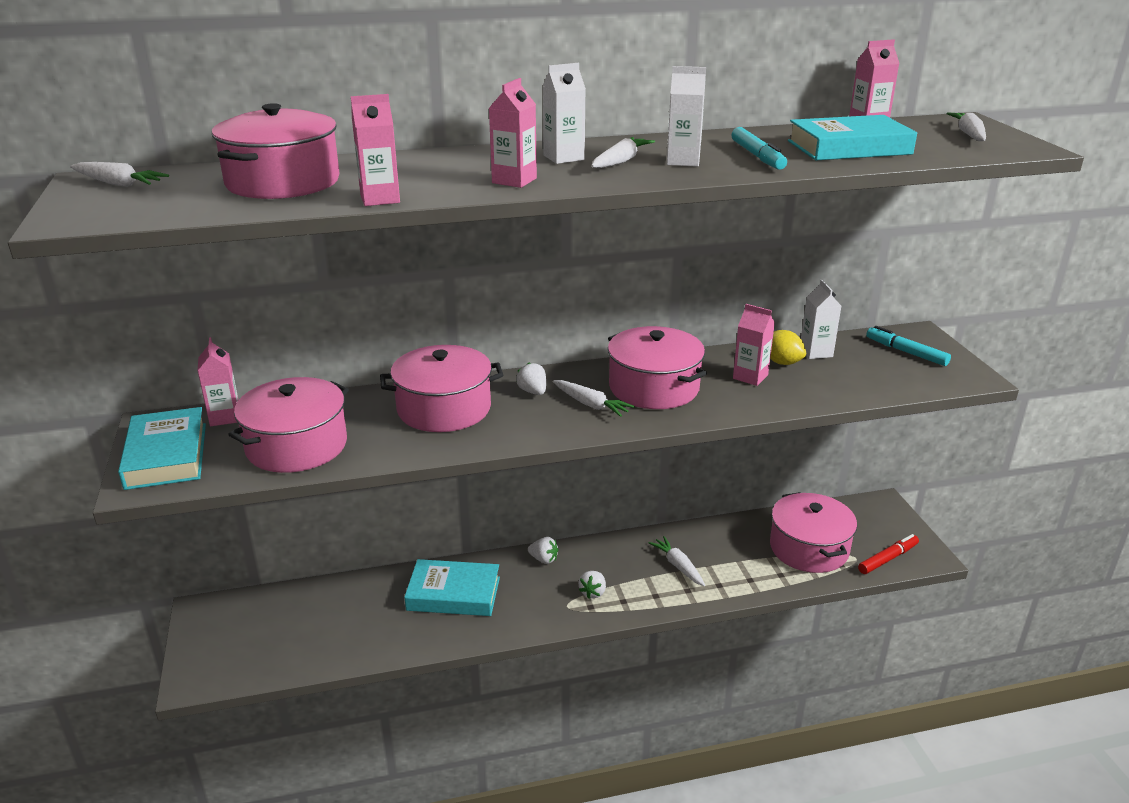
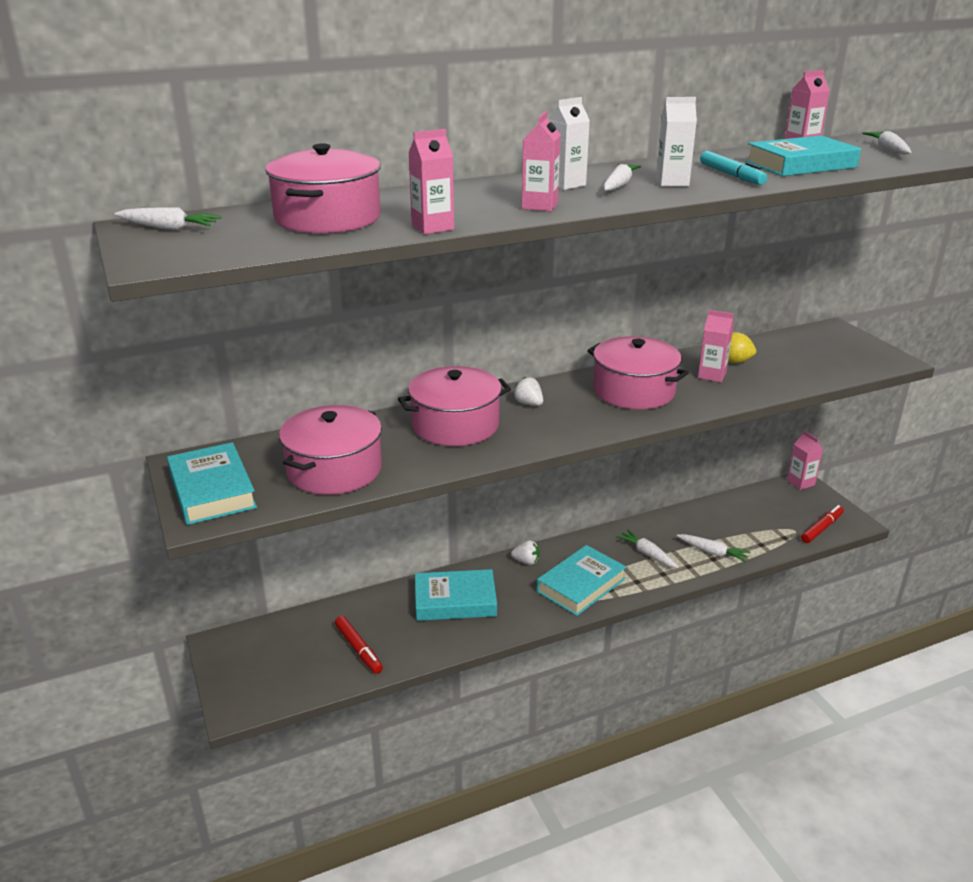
camera: 10 degrees left, 0 degrees up
(225, 417) = (251, 451): pink carton -> pink carton (800, 483)
(336, 634) = (358, 649): none -> red marker
(591, 405) = (586, 410): white carrot -> white carrot (712, 552)
(593, 592) = (581, 585): white strawberry -> turquoise book
(809, 548) = (753, 527): pink pot -> none
(816, 352) = (757, 350): white carton -> none
(906, 352) = (831, 344): turquoise marker -> none

